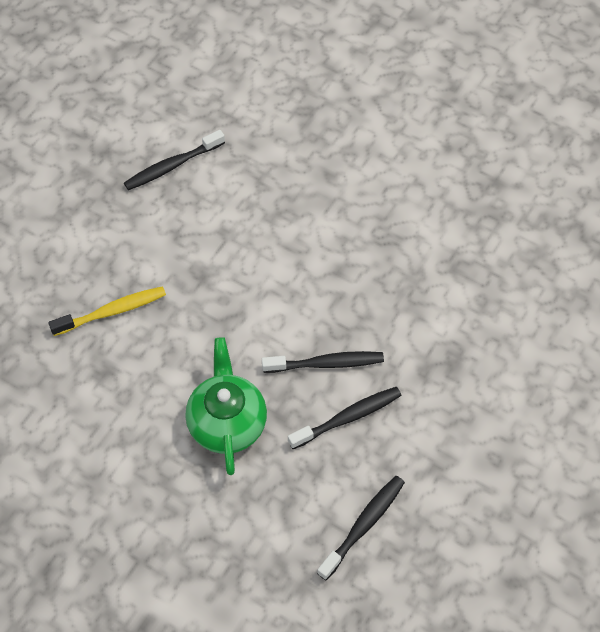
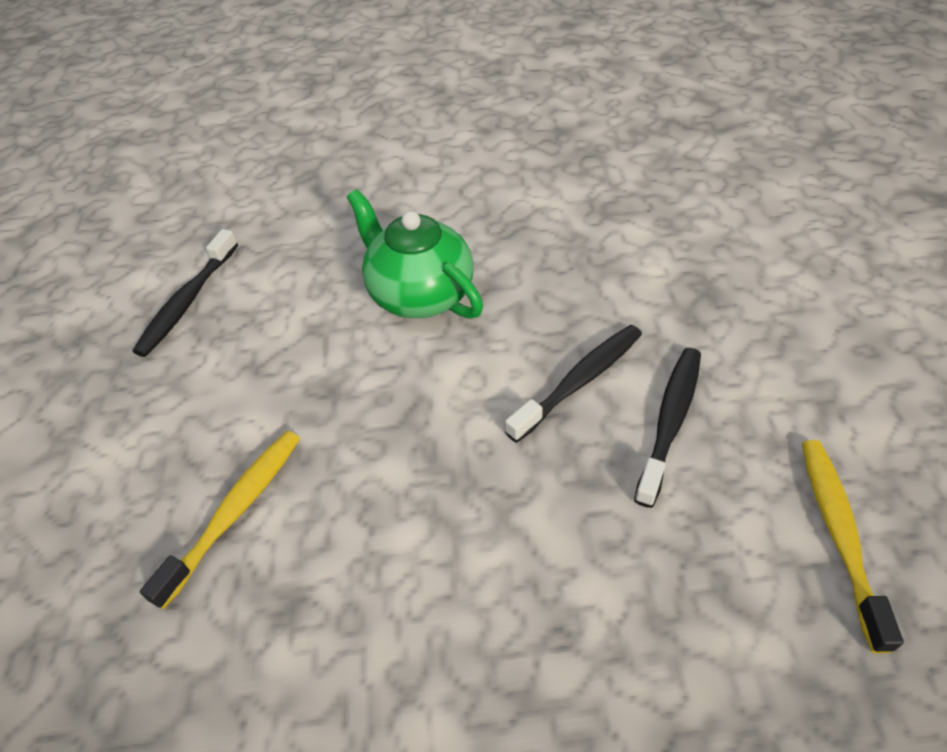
camera: 35 degrees left, 10 degrees down
(227, 423) = (533, 540): green teapot -> green teapot (419, 294)
(363, 525) = (839, 534): black toothbrush -> yellow toothbrush

